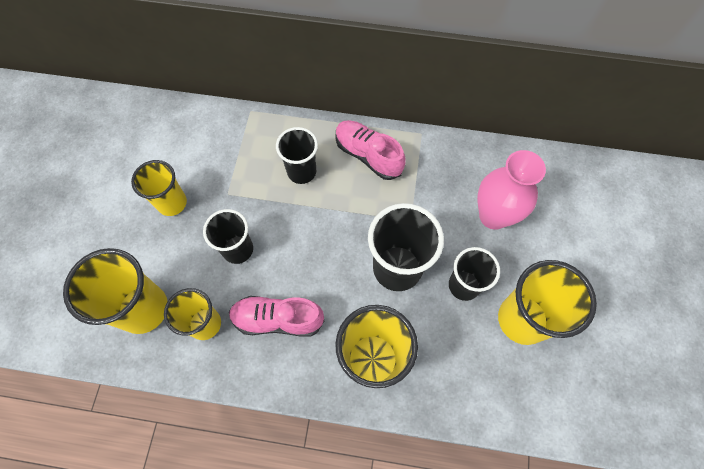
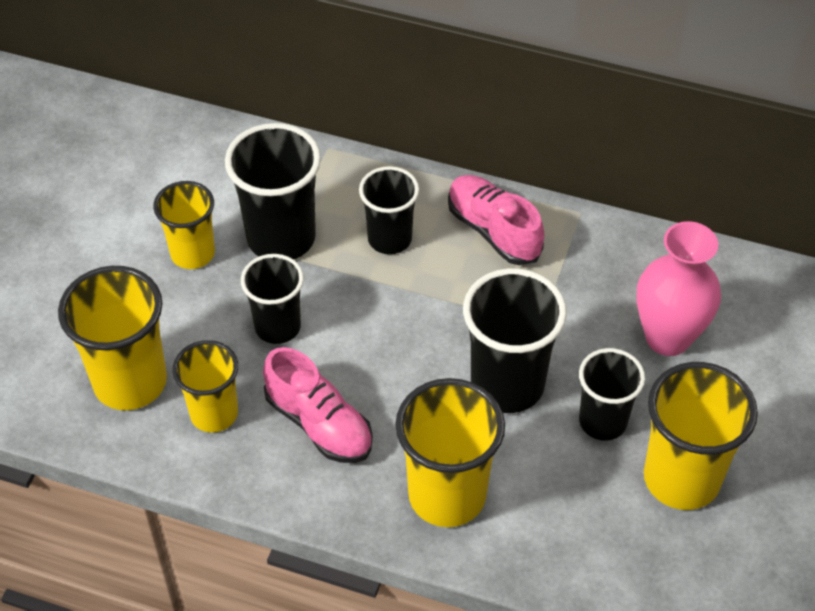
camera: 10 degrees right, 15 degrees down
(230, 182) = (281, 238): none -> black cup
(277, 319) = (319, 424): pink shoe -> pink shoe turned 150 degrees counterclockwise

